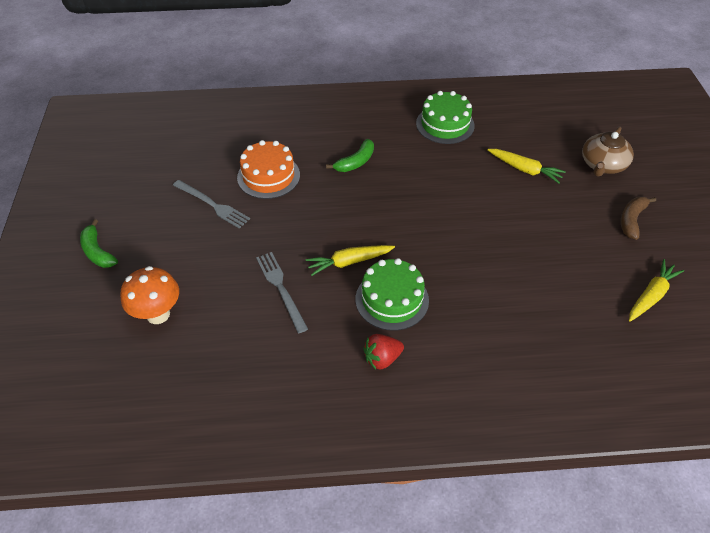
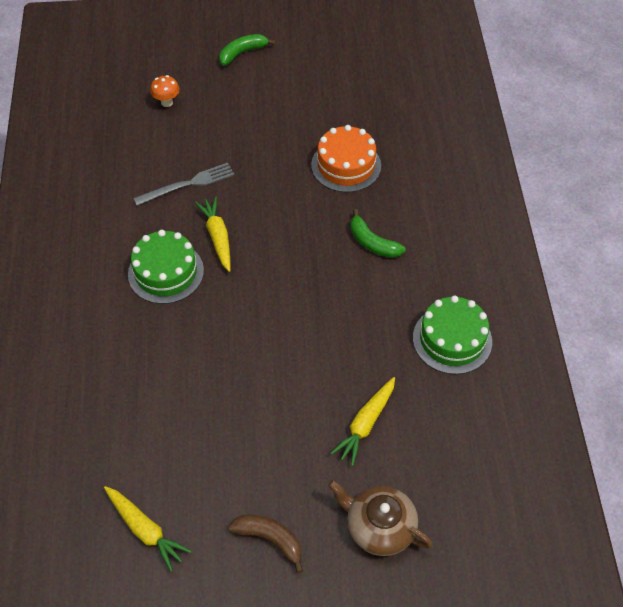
camera: 90 degrees right, 5 degrees up
(158, 314) = (167, 102): orange mushroom -> orange mushroom, size x0.59
(212, 205) = (302, 124): grey fork -> none
(382, 358) = (97, 262): red strawberry -> none

